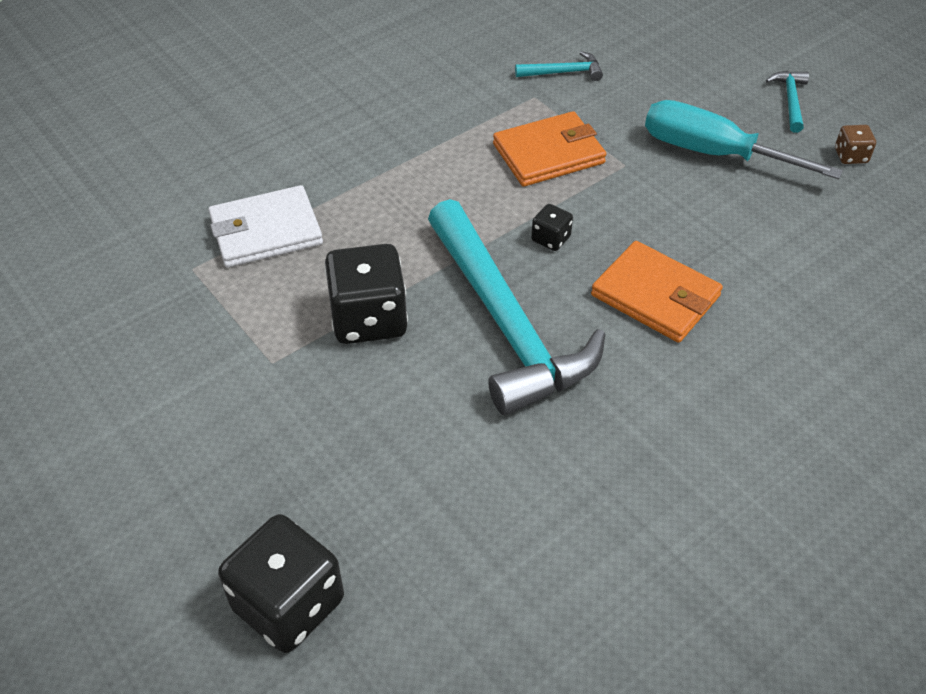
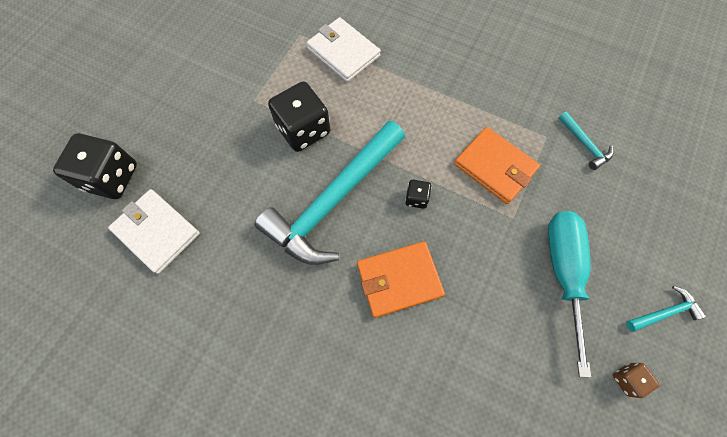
camera: 65 degrees right, 20 degrees up
(435, 559) = (156, 232): none -> white wallet
(655, 296) = (399, 280): orange wallet -> orange wallet turned 60 degrees clockwise

